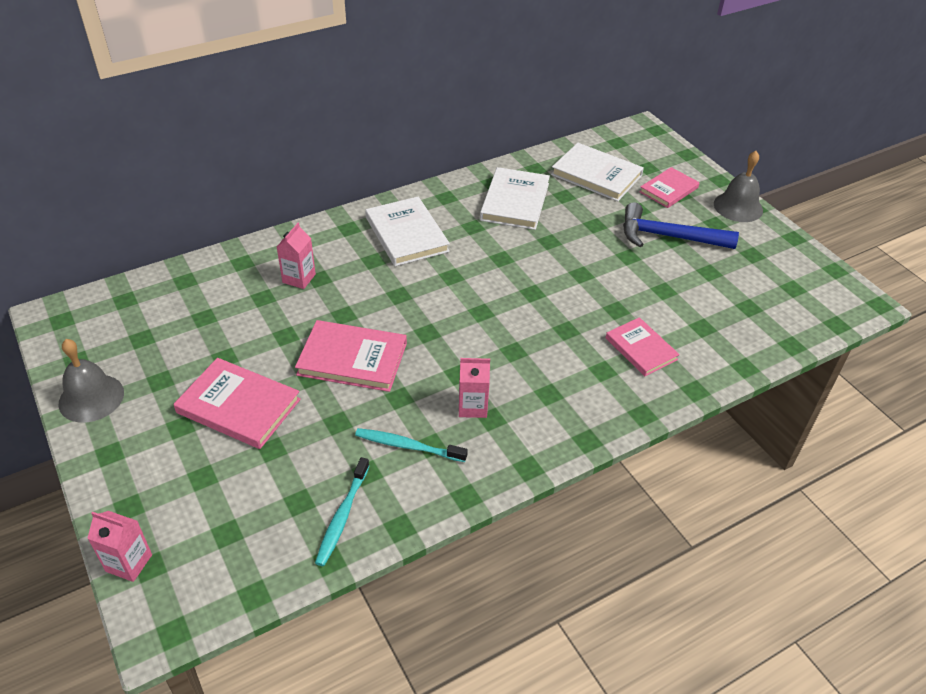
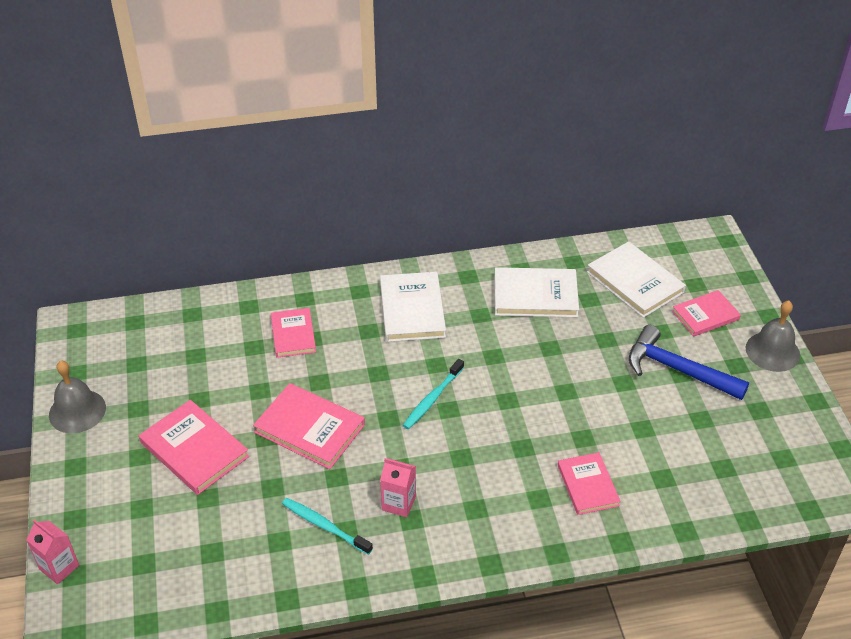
camera: 20 degrees right, 0 degrees up
(299, 278) = (293, 334): pink carton -> pink book
(342, 516) = (243, 575): turquoise toothbrush -> turquoise toothbrush (432, 398)
(515, 202) = (535, 296): white book -> white book turned 60 degrees clockwise

